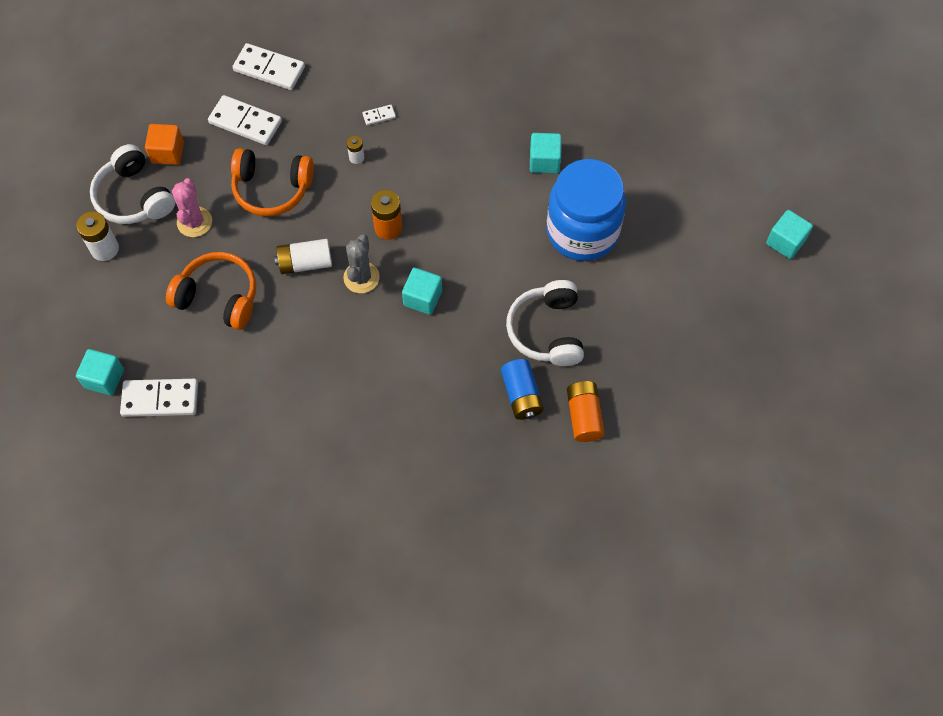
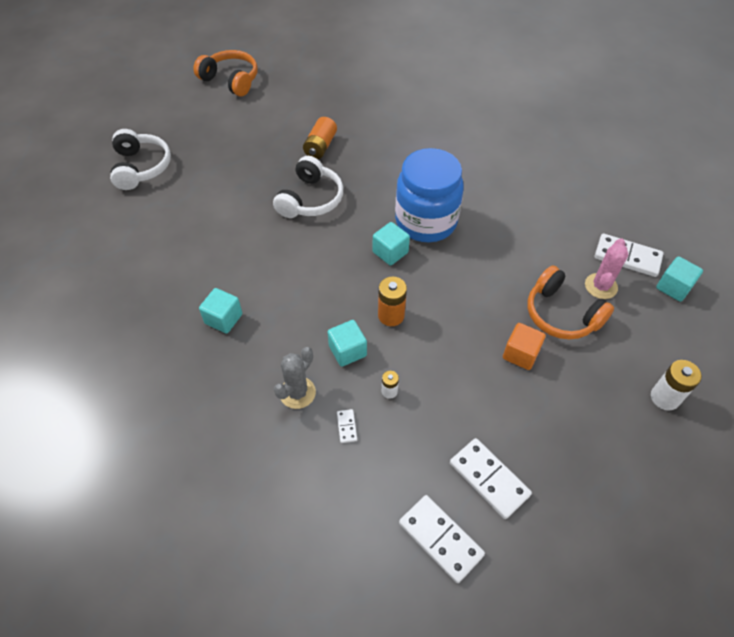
camera: 155 degrees left, 10 degrees down
(134, 197) = (628, 440): white headphones -> white headphones (141, 167)
(168, 152) = (583, 478): orange cube -> orange cube (520, 354)
(194, 222) = (569, 389): pink cactus -> pink cactus (601, 286)
(272, 189) = (484, 393): orange headphones -> orange headphones (231, 80)
(305, 263) = (476, 314): white battery -> none
(361, 277) = (432, 285): grey cactus -> grey cactus (297, 393)
(379, 116) = (346, 426): white domino -> white domino turned 75 degrees clockwise
(521, 395) = (354, 170): blue battery -> none
(582, 231) = (235, 252): blue jar -> blue jar (426, 221)
(785, 242) = (98, 192): turquoise cube -> turquoise cube (347, 351)

